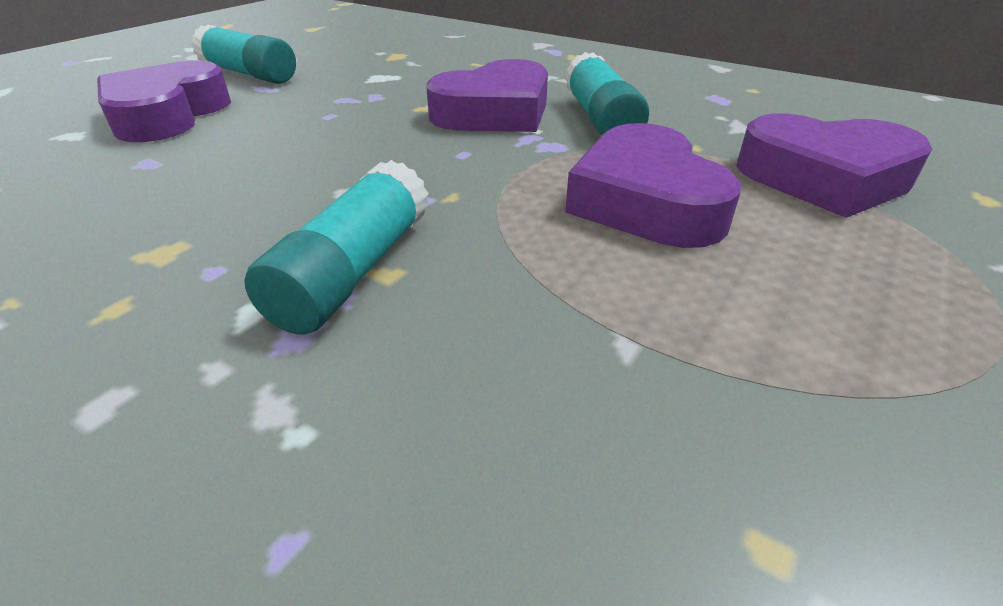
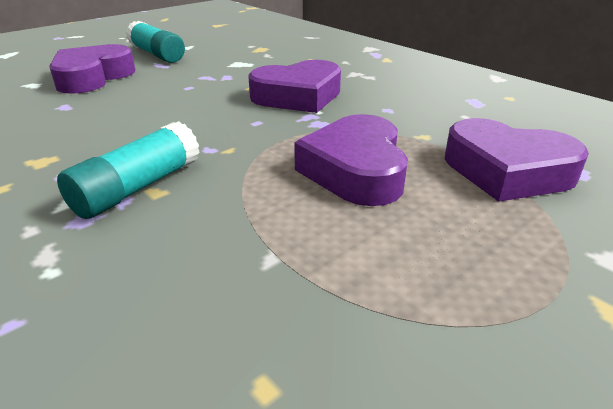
camera: 15 degrees right, 5 degrees down
(600, 119) = (370, 108): turquoise glue stick -> none

